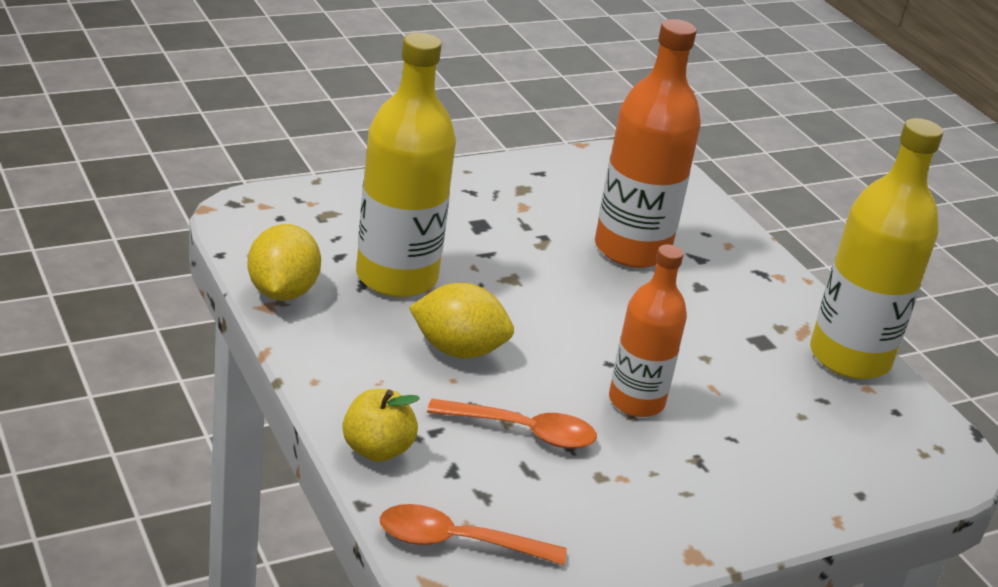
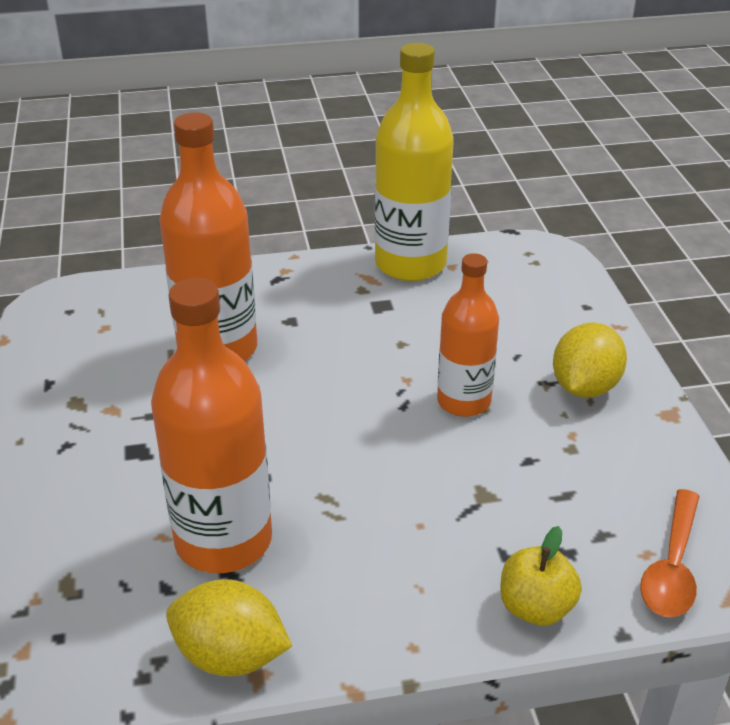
camera: 70 degrees left, 5 degrees up
(396, 277) = (223, 540): yellow bottle -> orange bottle
(458, 350) = (370, 512): yellow lemon -> yellow lemon (584, 387)
(523, 431) = (506, 488): orange spoon -> none

